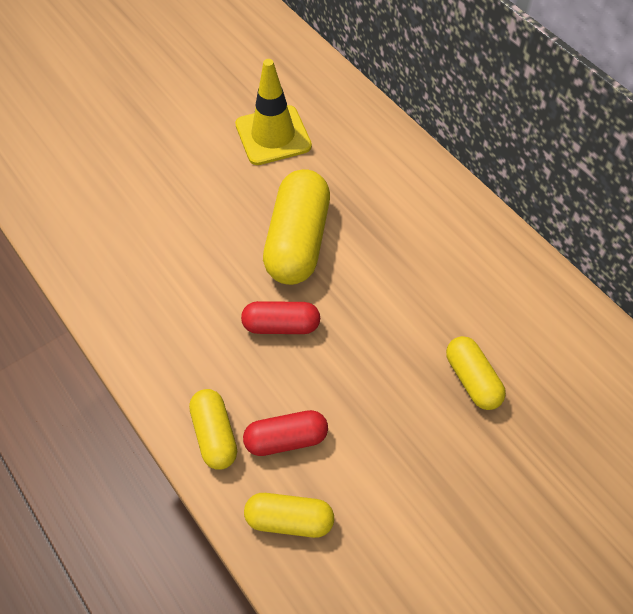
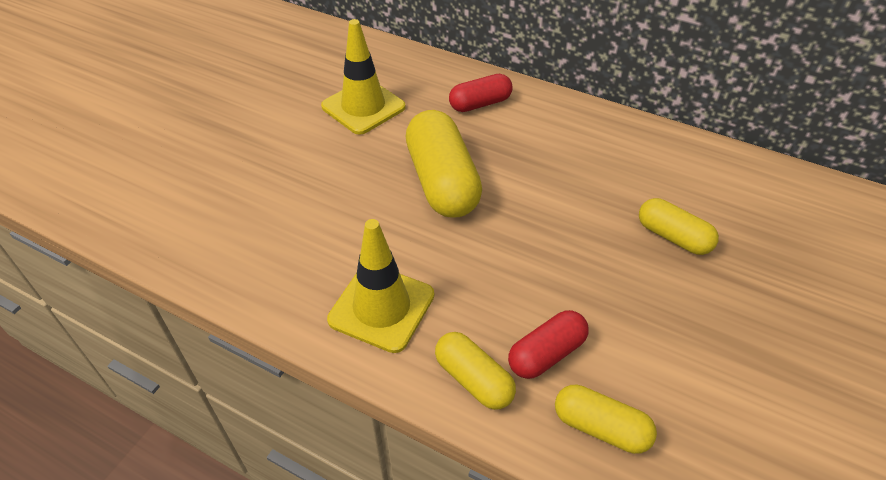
camera: 25 degrees left, 10 degrees down
(179, 341) = (381, 307): none -> yellow traffic cone
(281, 325) = (474, 256): red capsule -> red capsule (480, 104)
(289, 520) = (600, 427): yellow capsule -> yellow capsule turned 45 degrees clockwise

